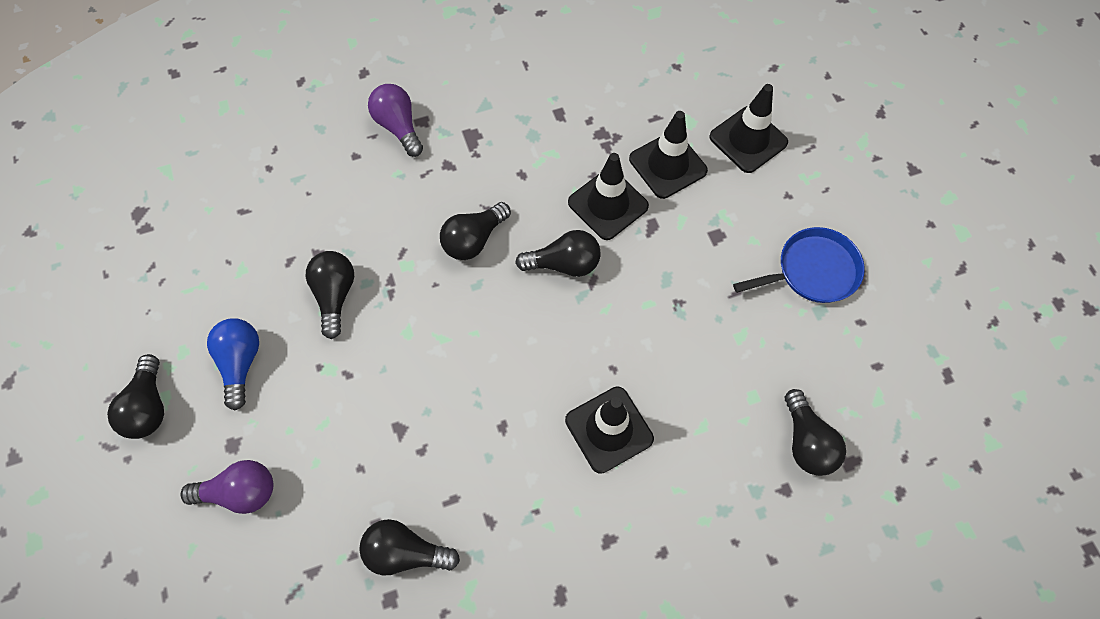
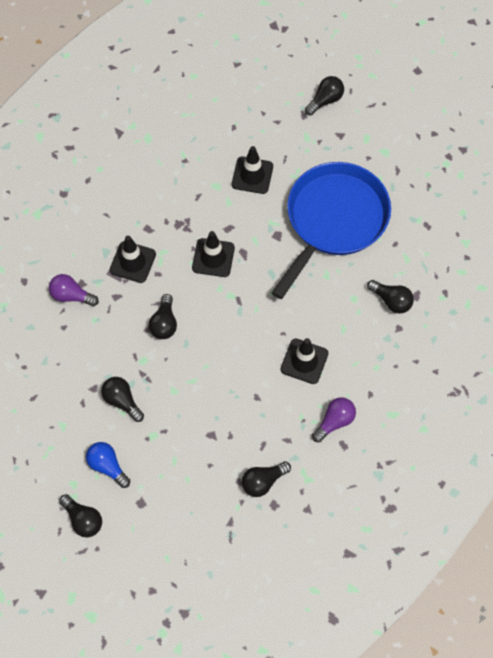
camera: 40 degrees left, 0 degrees up
(240, 492) = (165, 518): purple light bulb -> purple light bulb (334, 421)
(564, 264) = (218, 302): black light bulb -> black light bulb (325, 100)
(667, 165) = (225, 216): black traffic cone -> black traffic cone (133, 262)
(812, 271) = (334, 220): blue pan -> blue pan, size x2.13

